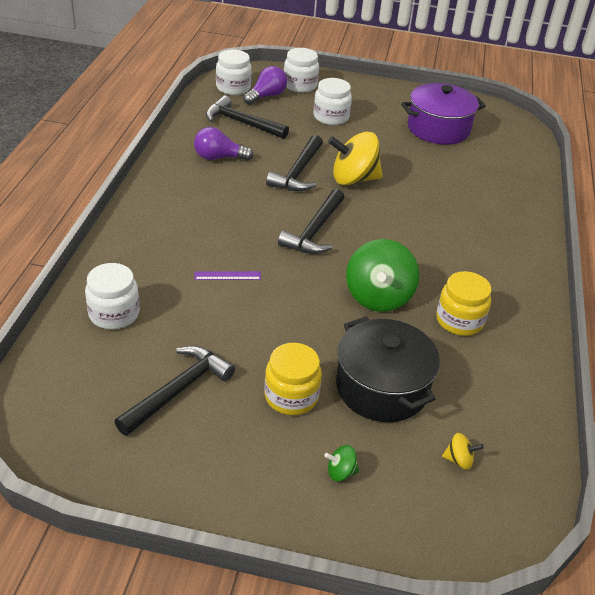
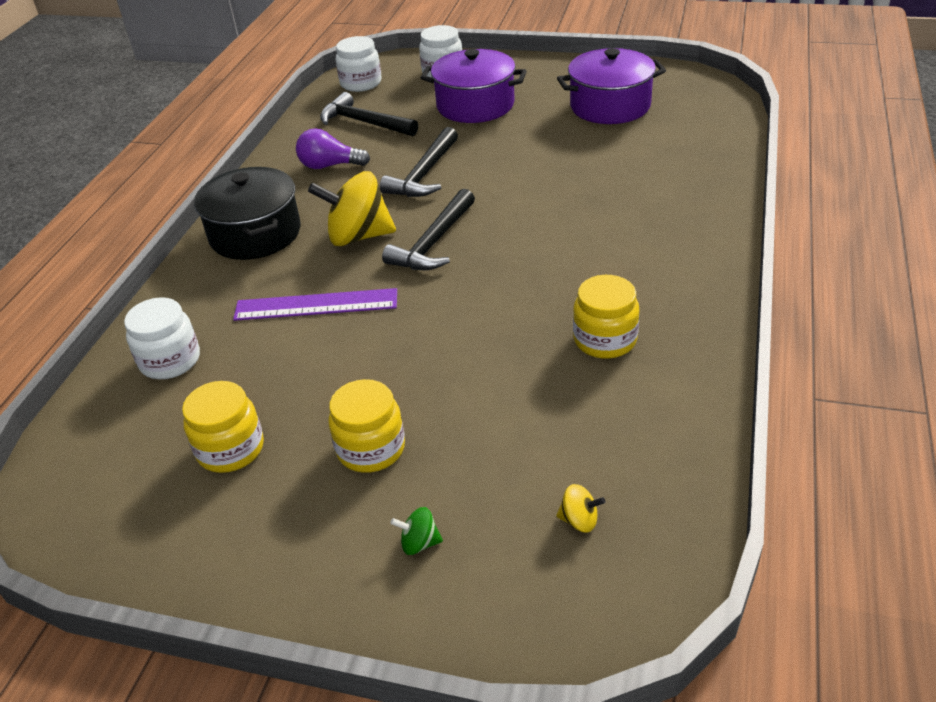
camera: 10 degrees right, 0 degrees up
(178, 390) = (230, 449): black hammer -> yellow jar
(227, 276) = (316, 305): purple ruler -> purple ruler, size x1.97
(266, 96) = (399, 89): purple light bulb -> none
(331, 117) = (475, 105): white jar -> purple pot
(353, 179) = (492, 176): yellow spinning top -> yellow spinning top (358, 236)
(378, 297) = (502, 317): green spinning top -> none
(382, 387) = (490, 431): black pot -> black pot (255, 234)

